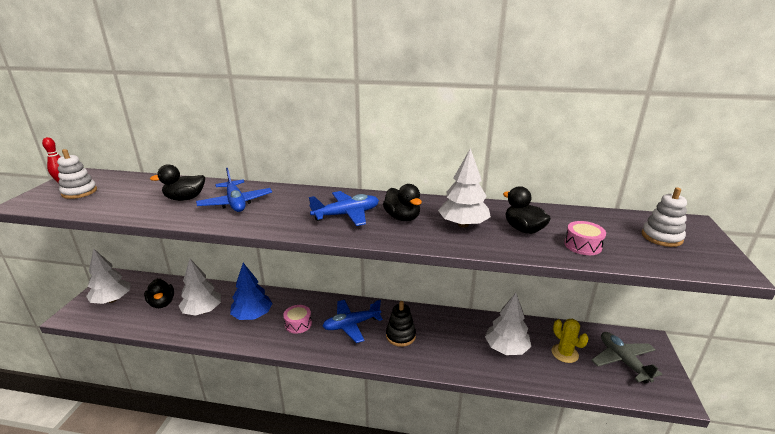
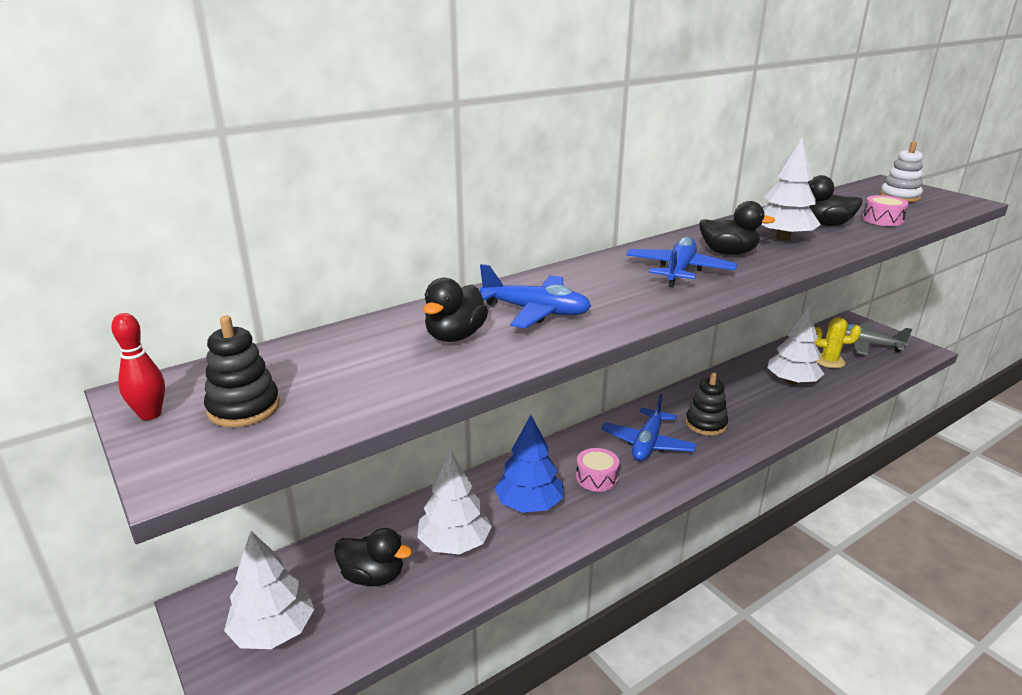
camera: 45 degrees left, 0 degrees up
(79, 192) = (244, 408): white stacking toy -> black stacking toy

